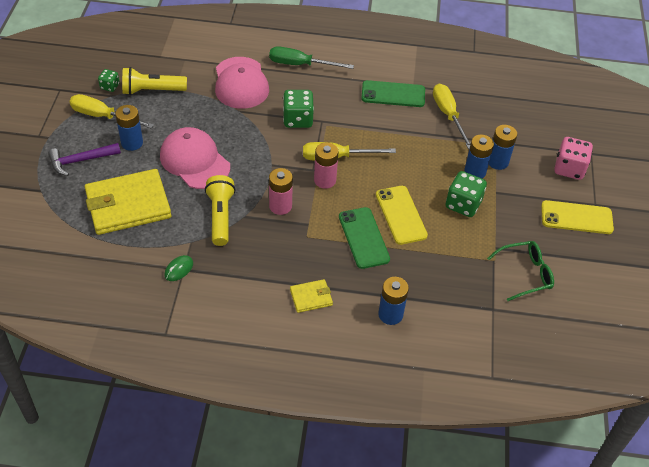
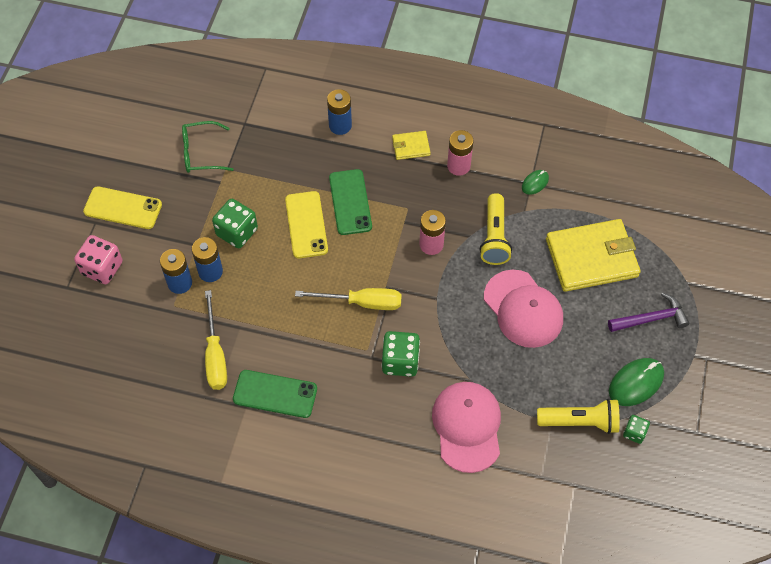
camera: 170 degrees left, 10 degrees up
(103, 116) = (636, 383): yellow screwdriver -> green mouse
(132, 143) = (596, 340): blue battery -> none
(300, 64) = (386, 455): green screwdriver -> none
(325, 180) = (380, 273): pink battery -> pink battery (458, 166)

